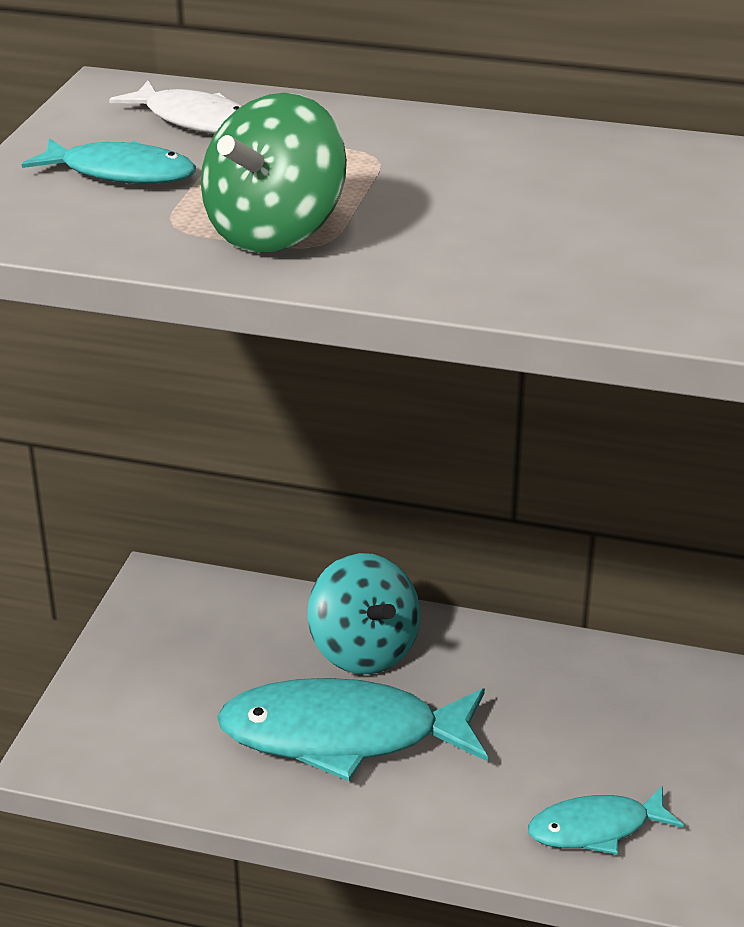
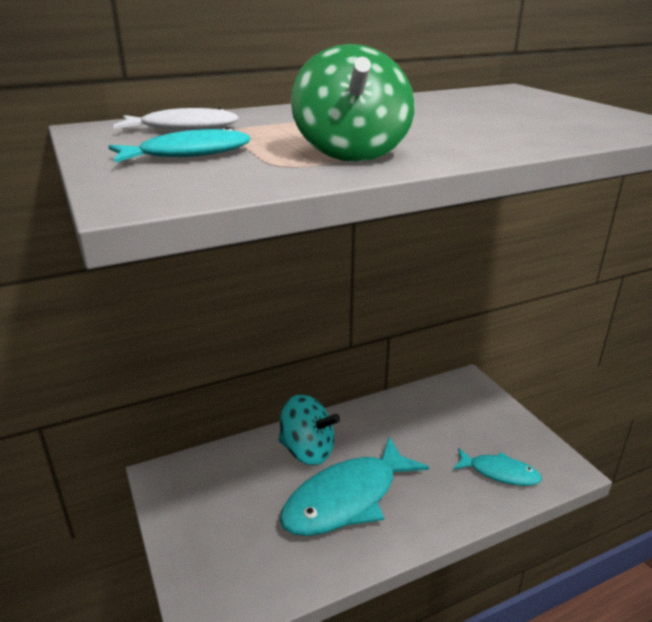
camera: 40 degrees left, 5 degrees down
(596, 828) = (499, 473): turquoise fish -> turquoise fish turned 105 degrees counterclockwise

